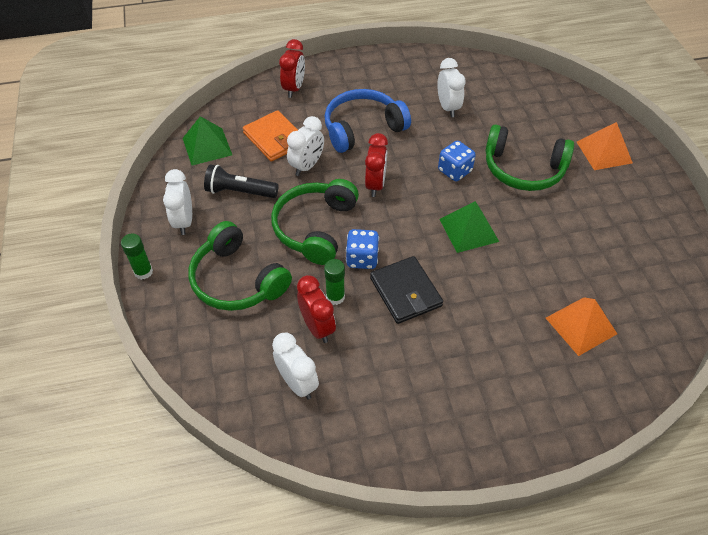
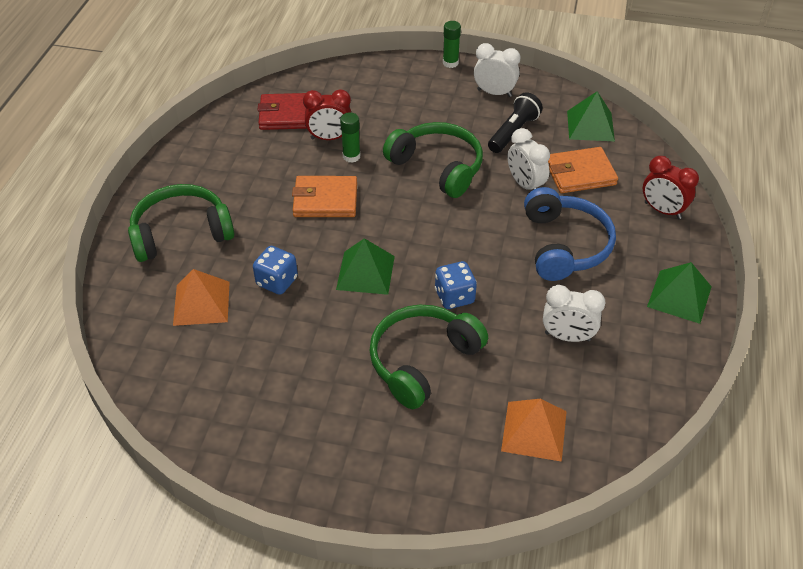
camera: 115 degrees right, 5 degrees down
(237, 280) = (408, 108): green headphones -> green headphones (181, 232)
(297, 383) = (288, 115): white clock -> red wallet
(362, 259) = (381, 185): blue dice -> blue dice (277, 281)
(375, 67) = (679, 296): none -> green pyramid
(375, 185) = (470, 225): red clock -> none
(405, 292) = (325, 200): black wallet -> orange wallet
(604, 152) = (404, 463): orange pyramid -> orange pyramid (534, 431)

